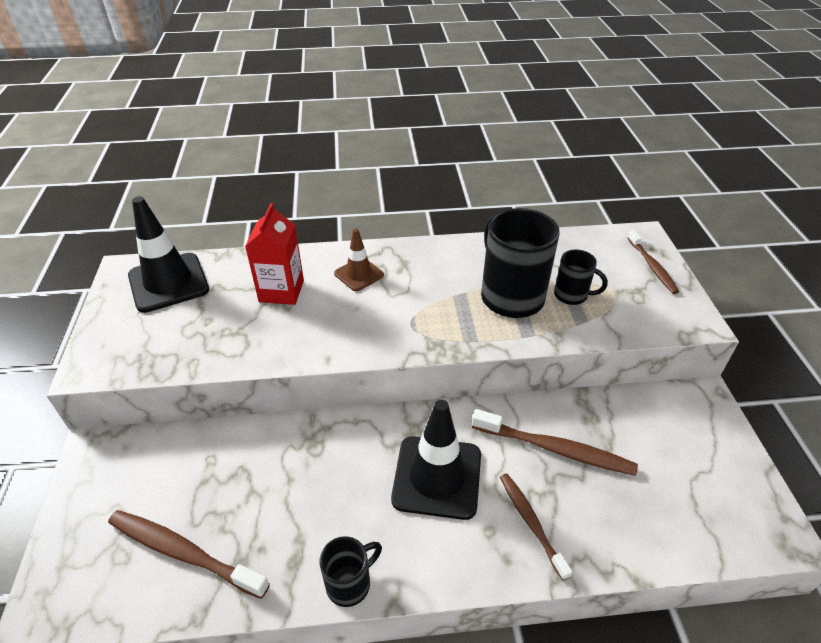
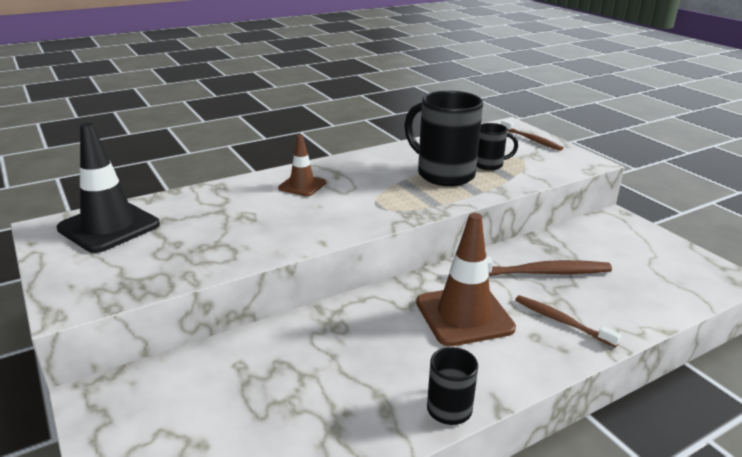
camera: 25 degrees left, 15 degrees down
(183, 552) = (268, 441): brown toothbrush -> none
(281, 291) = (237, 209): red carton -> none
(437, 477) = (464, 315): black traffic cone -> brown traffic cone

